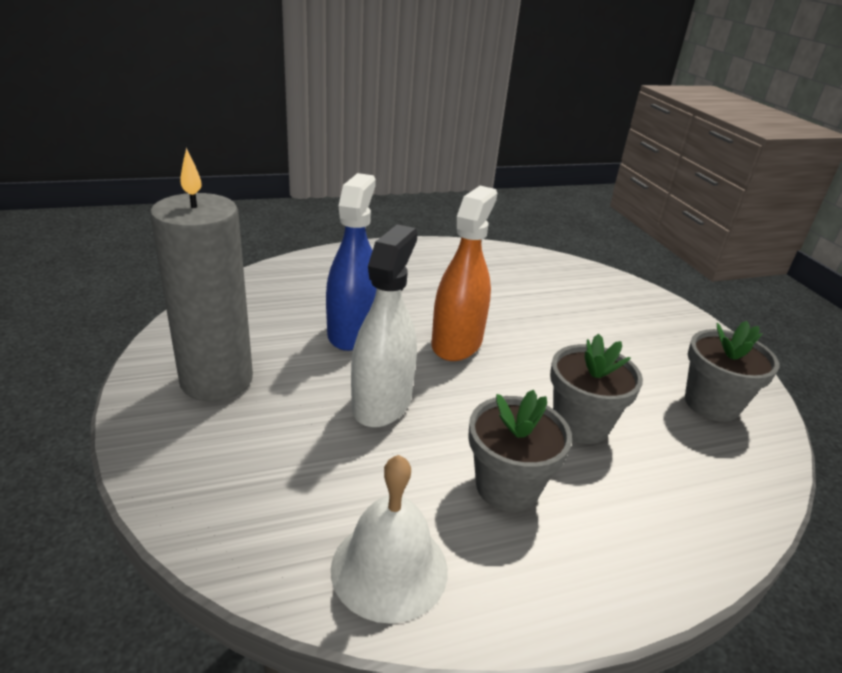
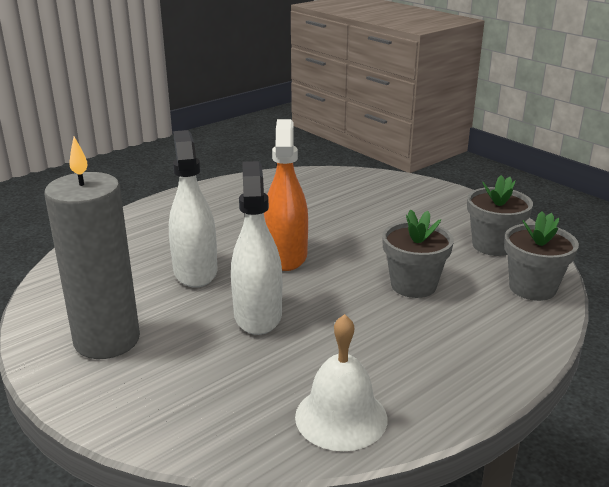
camera: 20 degrees left, 5 degrees down
(352, 332) = (195, 271): blue spray bottle -> white spray bottle
(507, 486) = (388, 341): grey flower pot -> grey flower pot (532, 288)

